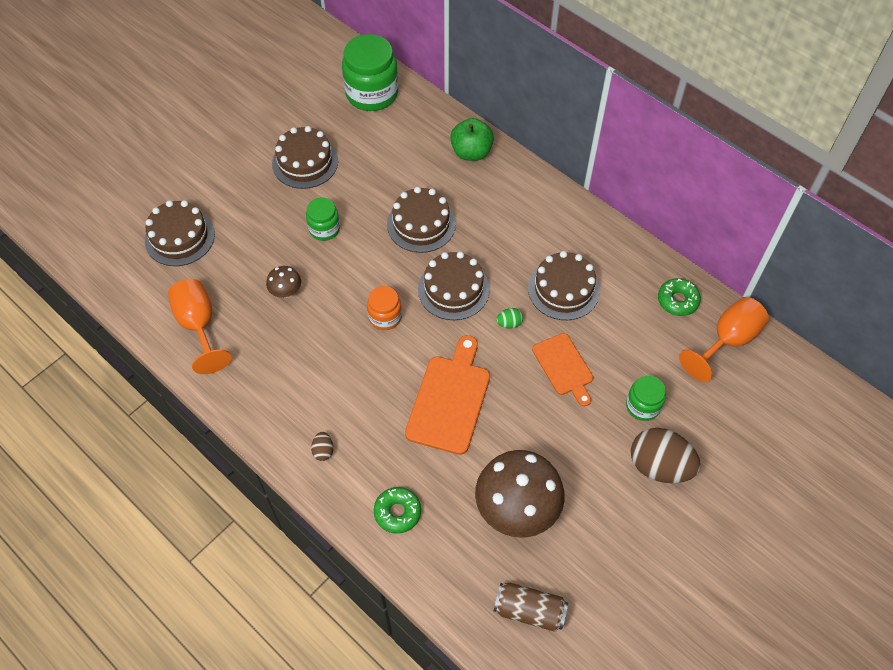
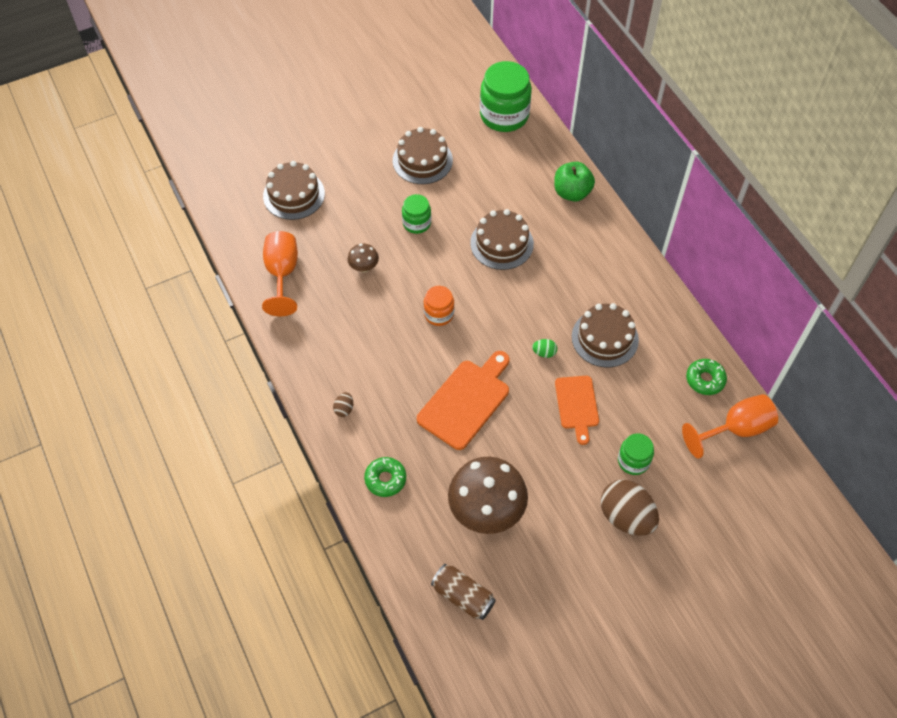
camera: 20 degrees right, 0 degrees up
(453, 289) = (507, 308): brown cake -> none

